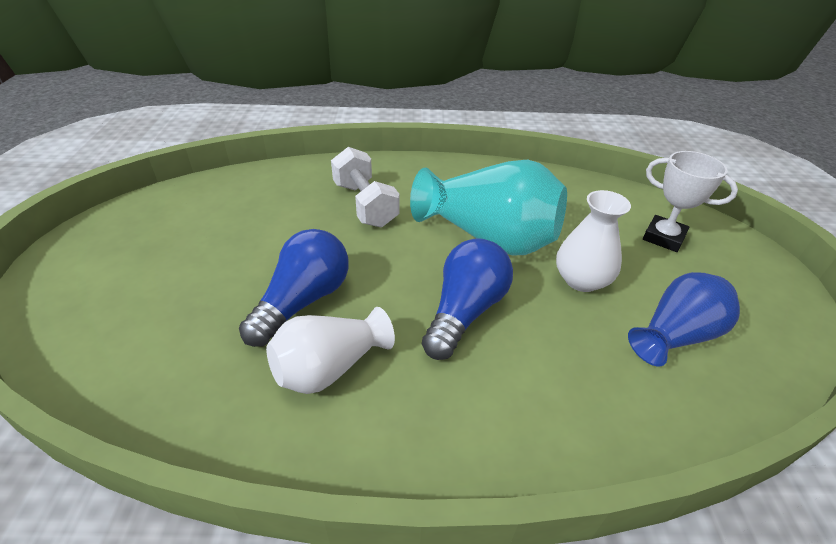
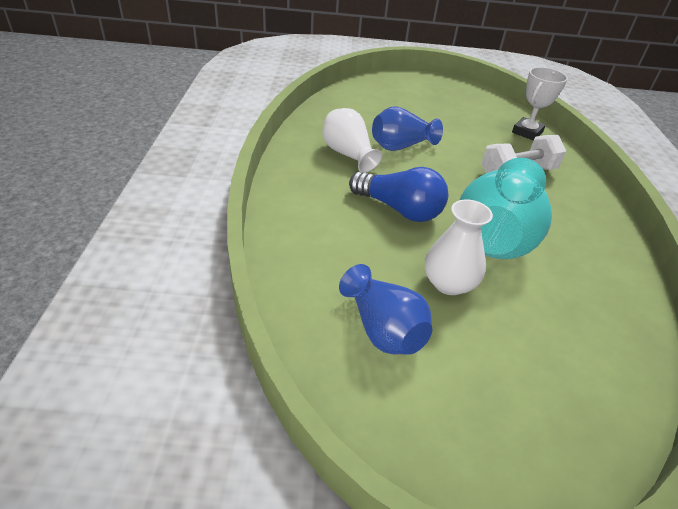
camera: 90 degrees right, 0 degrees up
(303, 301) = (401, 146): blue light bulb -> blue vase
(663, 237) = (545, 379): white trophy -> white trophy (527, 132)

